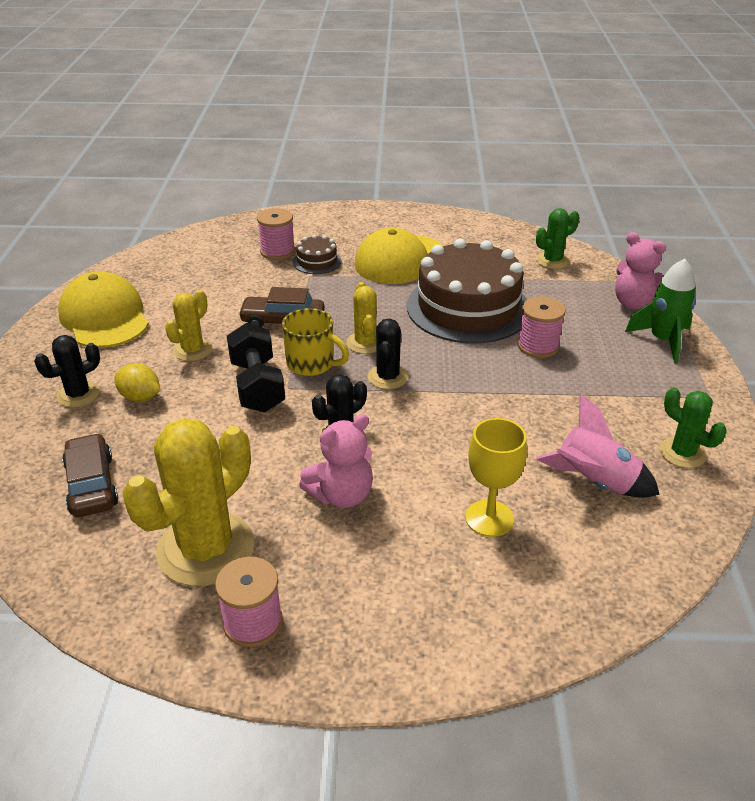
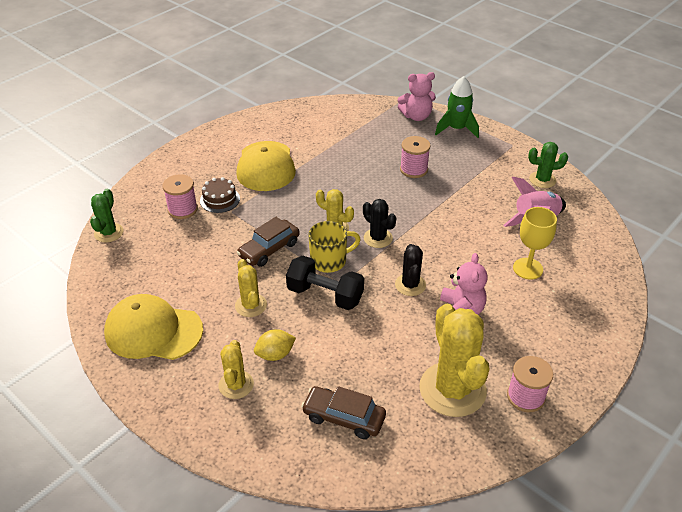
camera: 50 degrees left, 5 degrees up
(78, 394) = (236, 385): black cactus -> yellow cactus
(468, 308) = (349, 171): brown cake -> none
(552, 261) = (343, 115): green cactus -> green cactus (109, 233)

